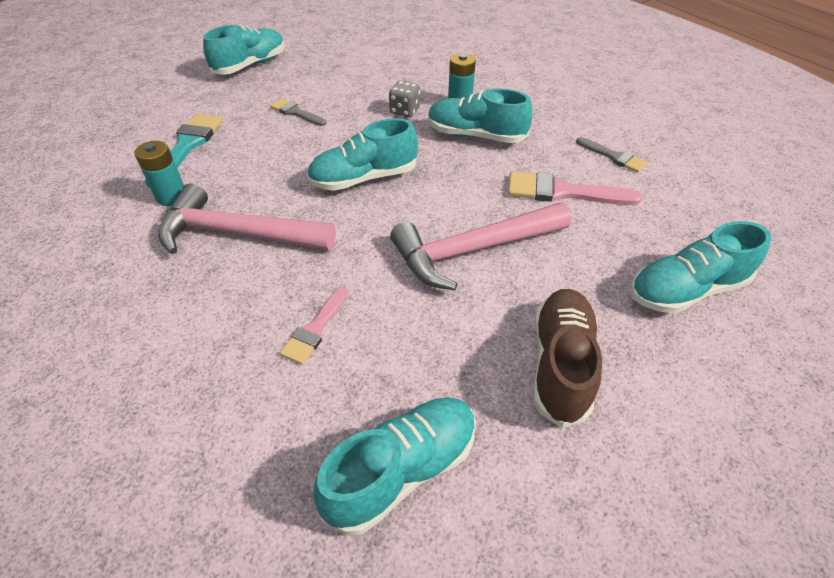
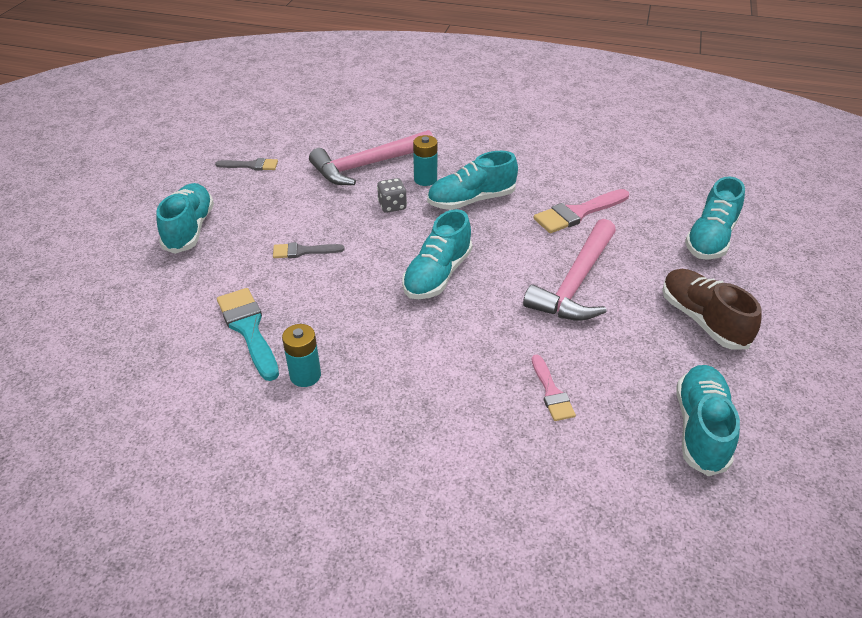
camera: 40 degrees left, 5 degrees down
(237, 233) = (404, 369): pink hammer -> pink hammer (367, 165)
(614, 157) = (577, 171): grey brush -> grey brush (251, 165)

